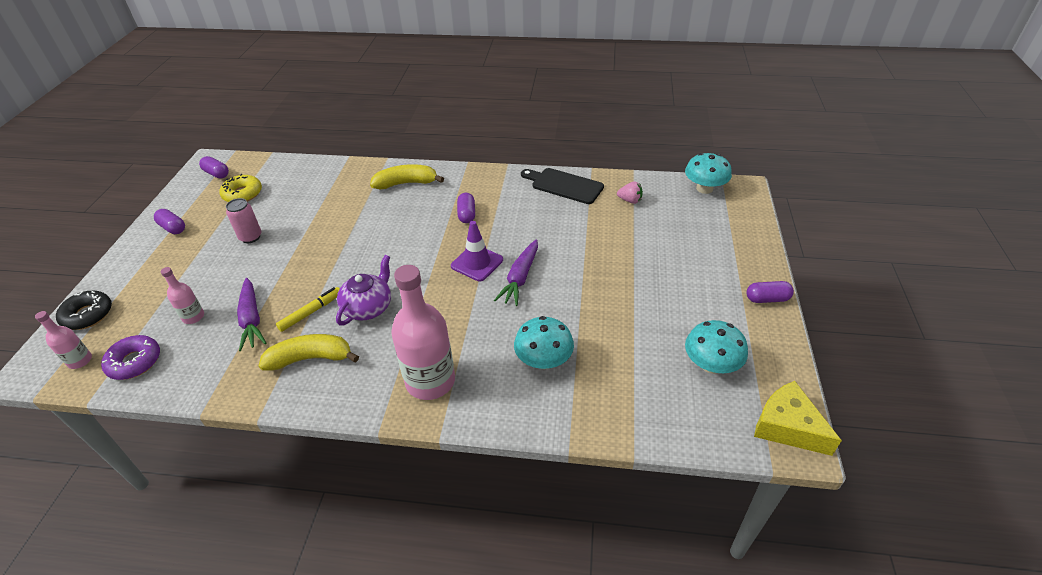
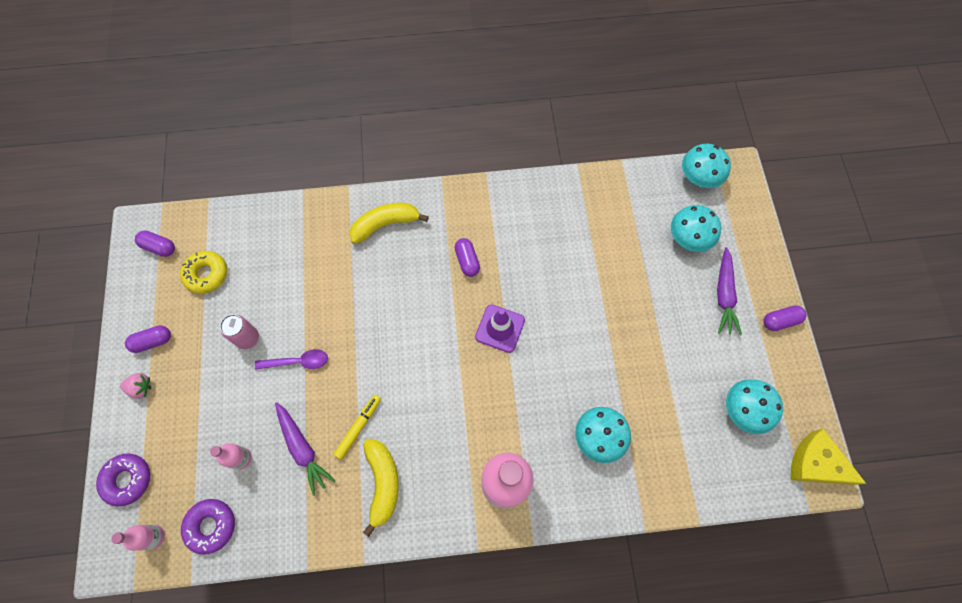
camera: 15 degrees left, 25 degrees up
(88, 315) = (127, 480): black donut -> purple donut
(173, 228) = (152, 341): purple capsule -> purple capsule turned 45 degrees counterclockwise
(283, 258) = (298, 362): none -> purple spoon
(310, 358) = (383, 483): yellow banana -> yellow banana turned 105 degrees clockwise
(368, 307) = (413, 409): purple teapot -> none
(520, 278) = (548, 340): purple carrot -> purple carrot (724, 295)
(564, 185) = (556, 198): black cutting board -> none
(630, 200) = (628, 209): pink strawberry -> pink strawberry (141, 388)
(683, 226) = (688, 238): none -> turquoise mushroom

